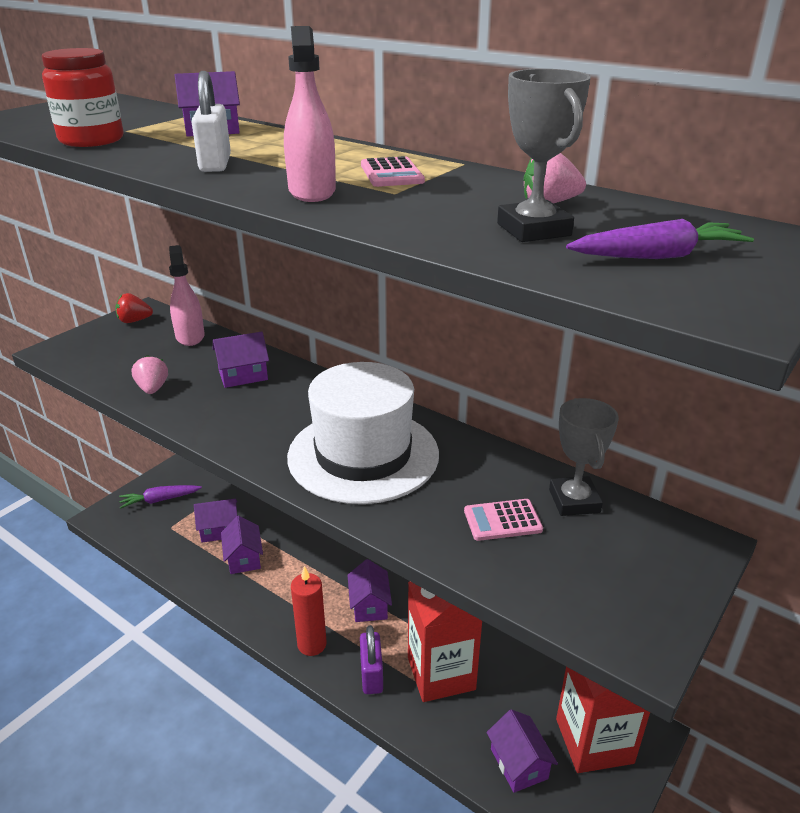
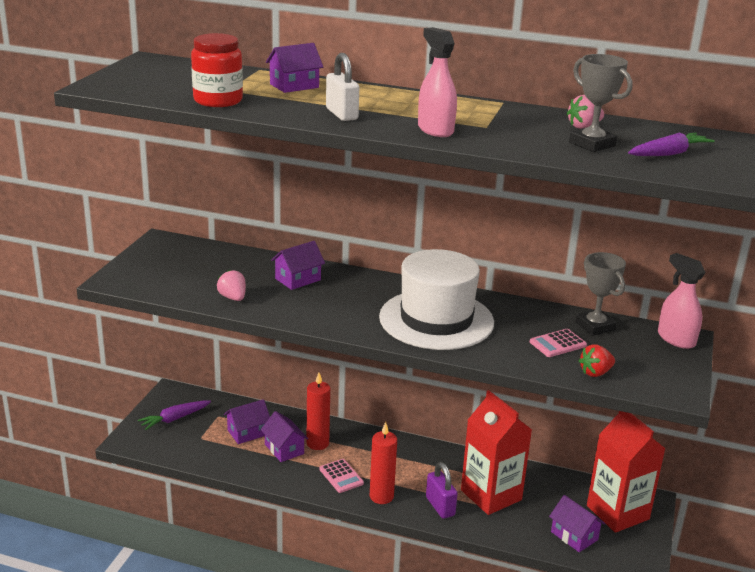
camera: 20 degrees left, 5 degrees down
(134, 321) = (161, 249): red strawberry -> red strawberry (595, 373)
(190, 336) = (224, 256): pink spray bottle -> pink spray bottle (676, 339)
(282, 558) = (317, 443): none -> red candle
(369, 605) = (410, 462): purple house -> none
(391, 173) = (468, 113): pink calculator -> pink calculator (341, 476)

